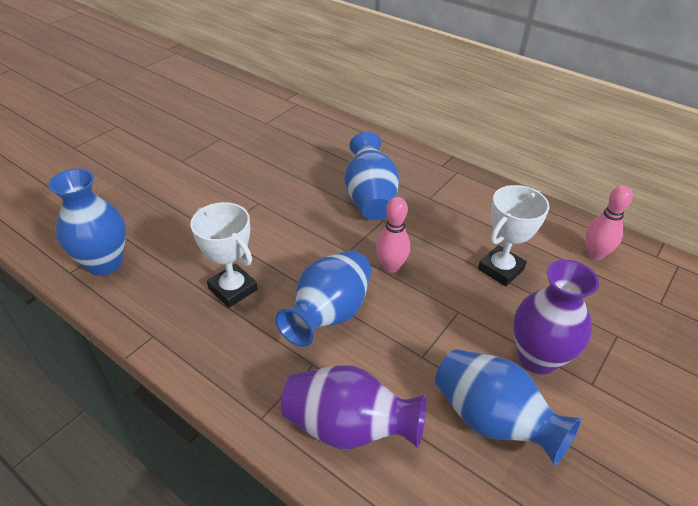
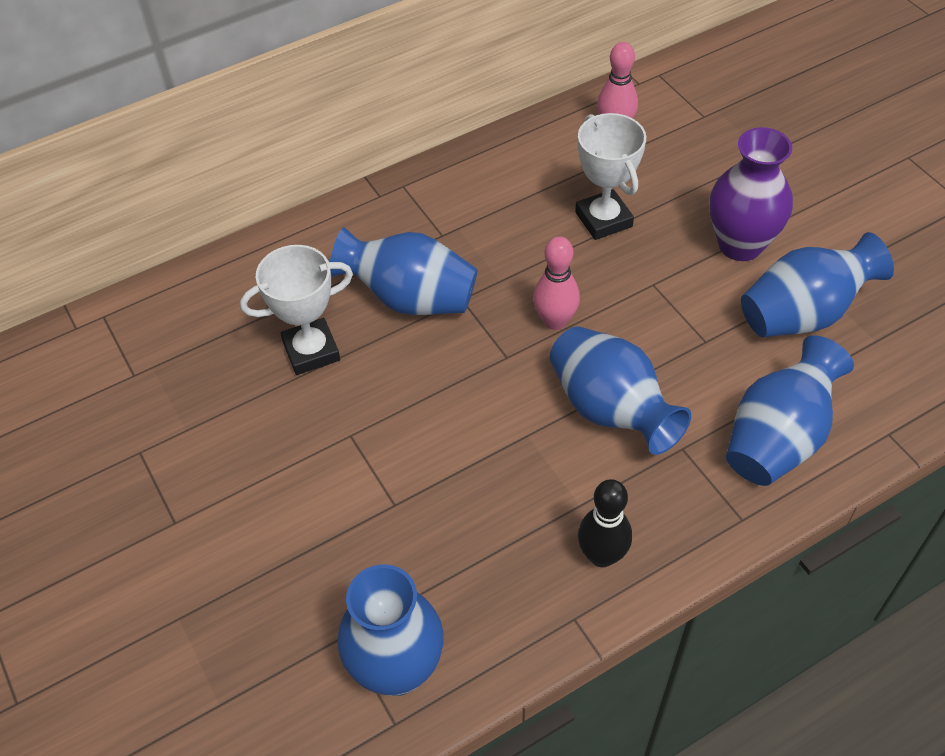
camera: 65 degrees left, 10 degrees up
(205, 338) = (602, 555): none -> black bowling pin
(233, 289) = (524, 505): white trophy -> white trophy (311, 351)
(348, 427) = (777, 438): purple vase -> blue vase

